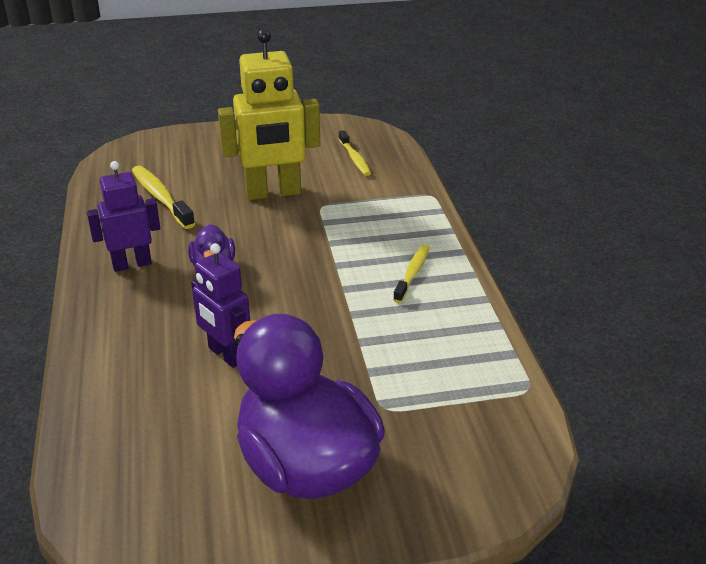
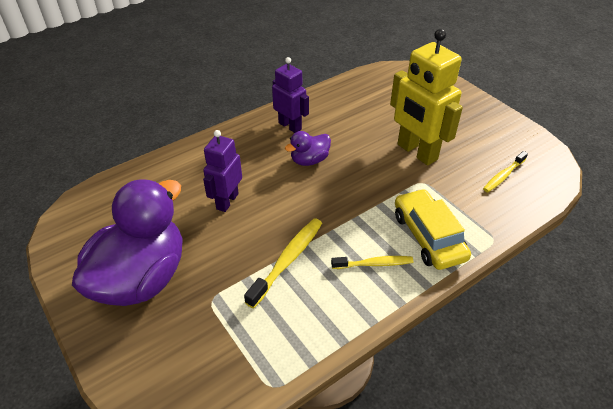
camera: 65 degrees right, 10 degrees up
(161, 197) = (367, 107): yellow toothbrush -> yellow toothbrush (288, 260)
(400, 229) = (428, 236): none -> yellow car

